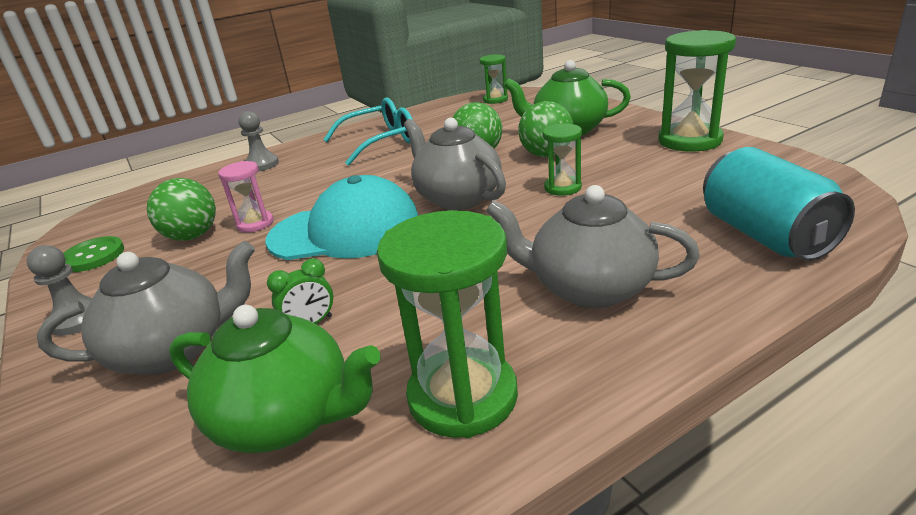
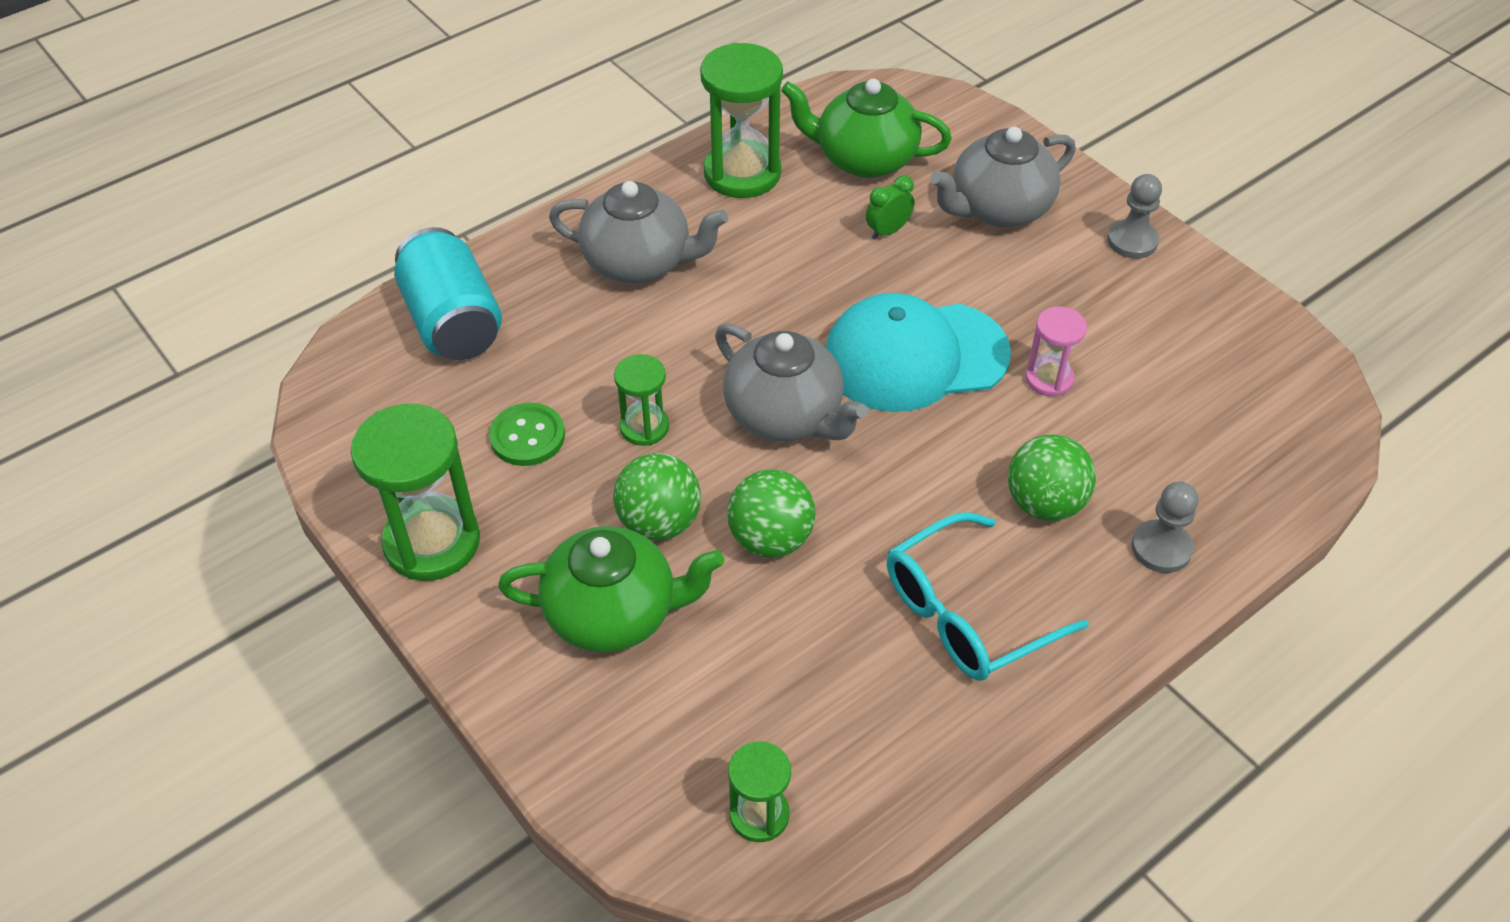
camera: 170 degrees right, 20 degrees up
(93, 256) = (1224, 328): green button -> green button (527, 436)
(192, 236) = (1120, 358): green ball -> green ball (1044, 503)

